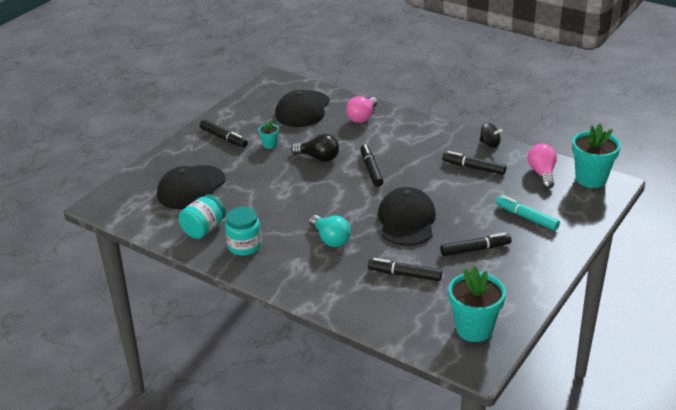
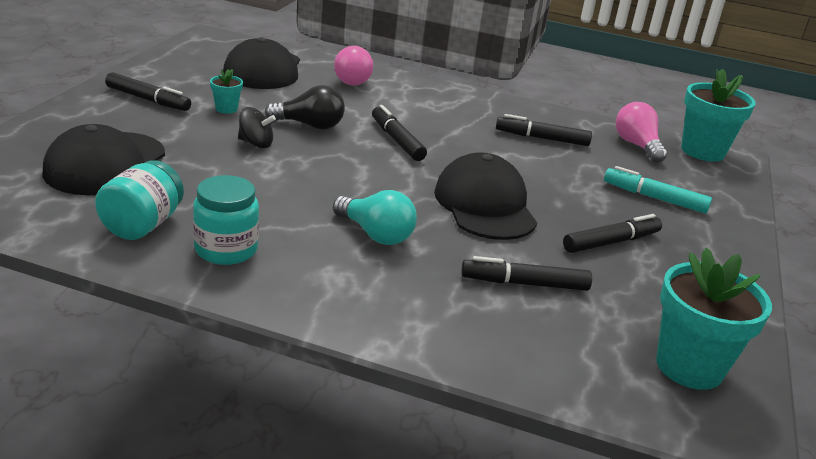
camera: 20 degrees left, 5 degrees down
(490, 144) = (546, 112): black spinning top -> black spinning top (256, 143)

